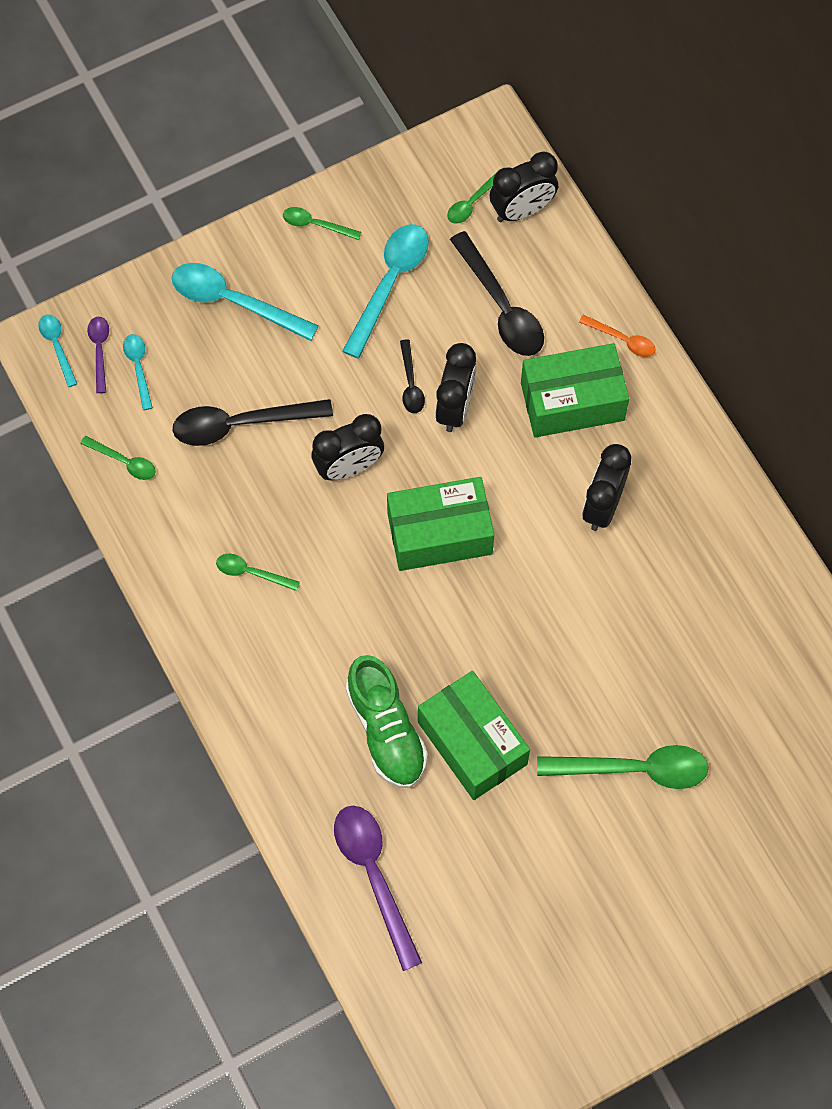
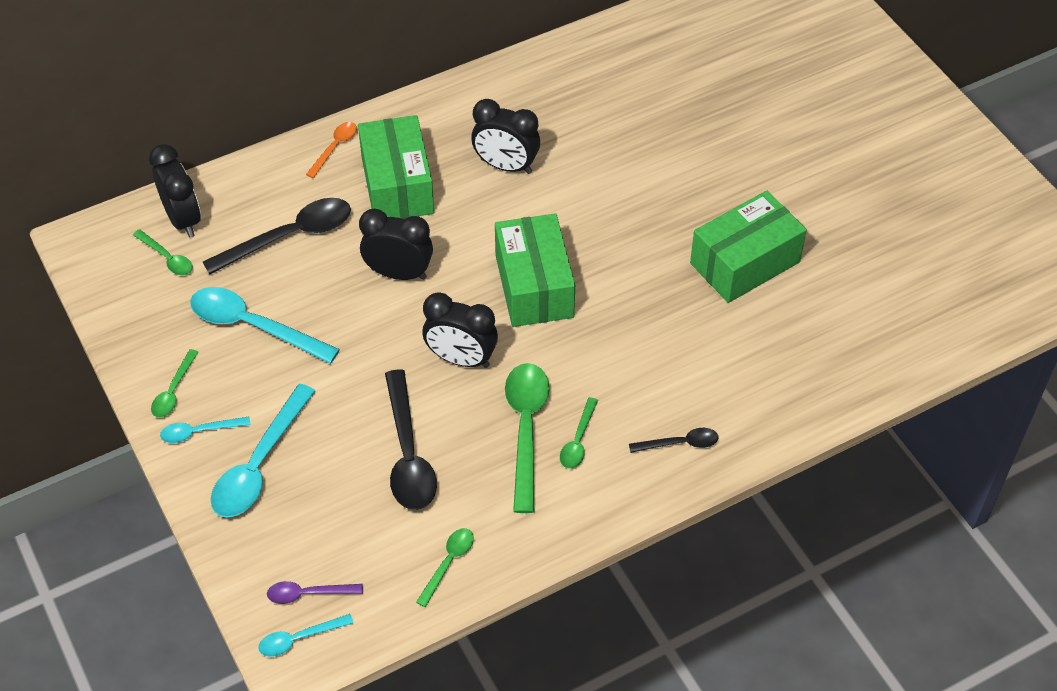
camera: 90 degrees left, 15 degrees down
(138, 368) = (333, 553): turquoise spoon -> turquoise spoon (199, 432)
(349, 467) = (461, 359): black clock -> black clock turned 135 degrees clockwise
(374, 876) = (882, 336): purple spoon -> none
(386, 730) = (738, 327): green shoe -> none
(411, 383) = (370, 308): black spoon -> black spoon (680, 443)
(634, 769) = (758, 151): green spoon -> green spoon (526, 429)

